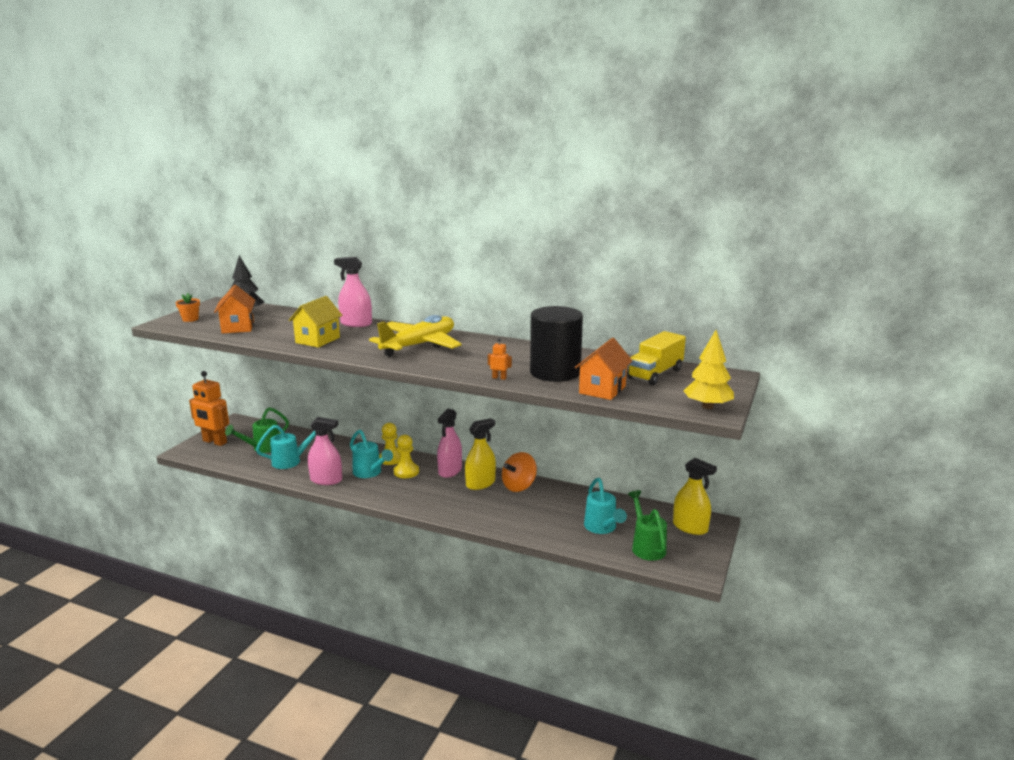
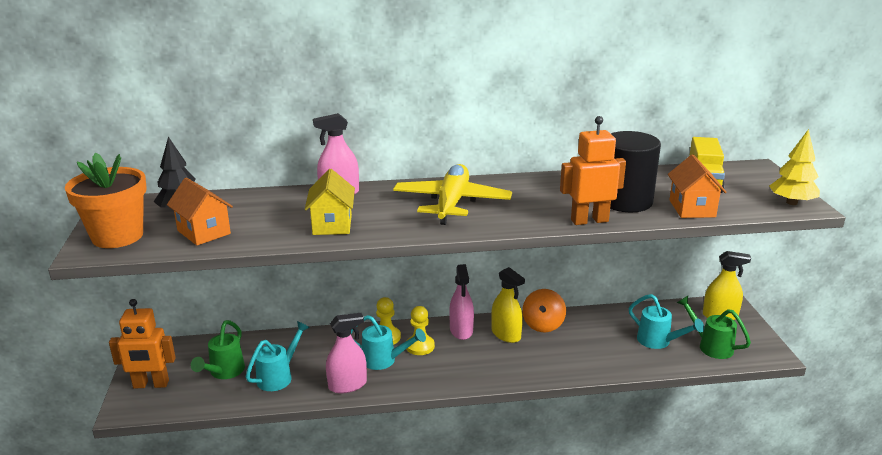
camera: 30 degrees left, 5 degrees up
(190, 319) = (117, 236): orange flower pot -> orange flower pot, size x2.35
(480, 483) = (506, 334): yellow spray bottle -> yellow spray bottle turned 120 degrees clockwise
(499, 378) = (589, 220): orange robot -> orange robot, size x2.39

